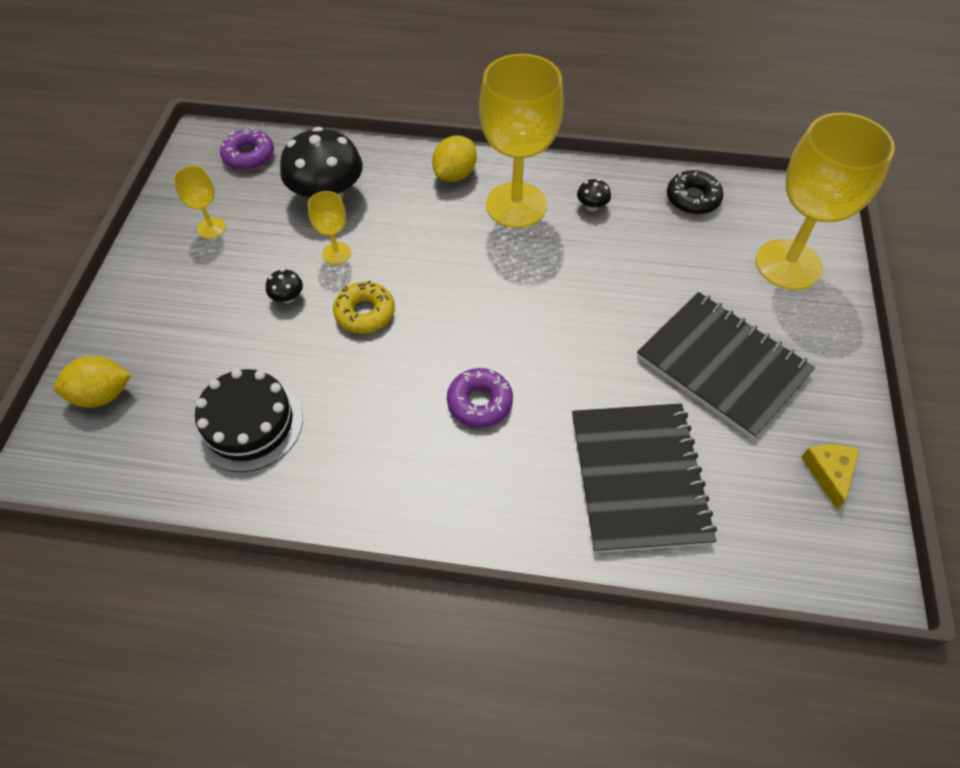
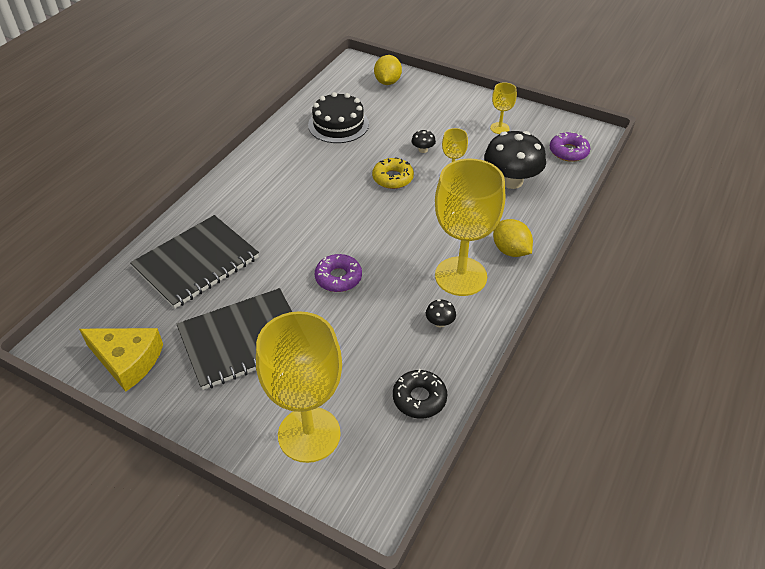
camera: 110 degrees right, 10 degrees down
(479, 402) = (295, 210): purple donut -> purple donut (338, 278)
(639, 478) = (196, 263): black notebook -> black notebook turned 60 degrees counterclockwise
(829, 473) = (127, 360): yellow cheese -> yellow cheese, size x1.68

